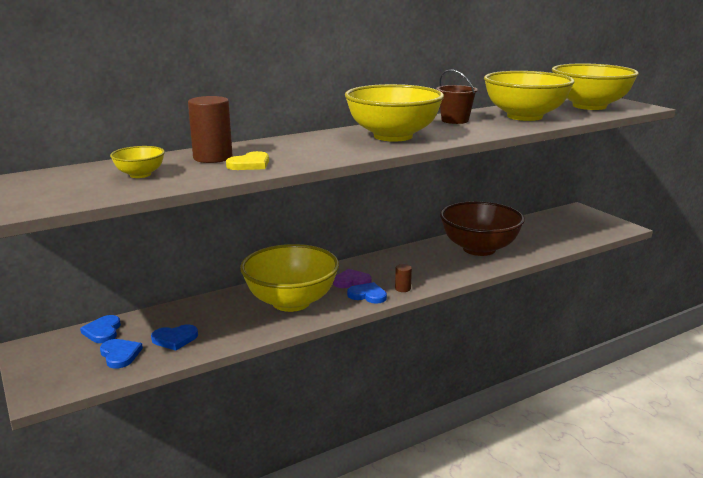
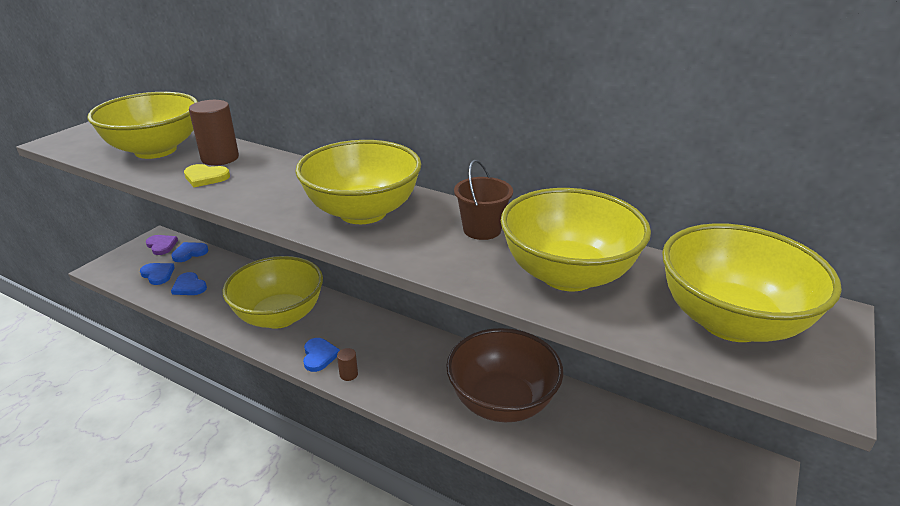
camera: 60 degrees right, 10 degrees up
(120, 355) = (158, 274): blue heart -> blue heart turned 75 degrees counterclockwise
(140, 175) = (155, 150): yellow bowl -> yellow bowl, size x2.26
(351, 281) = (344, 335): purple heart -> purple heart (161, 245)

